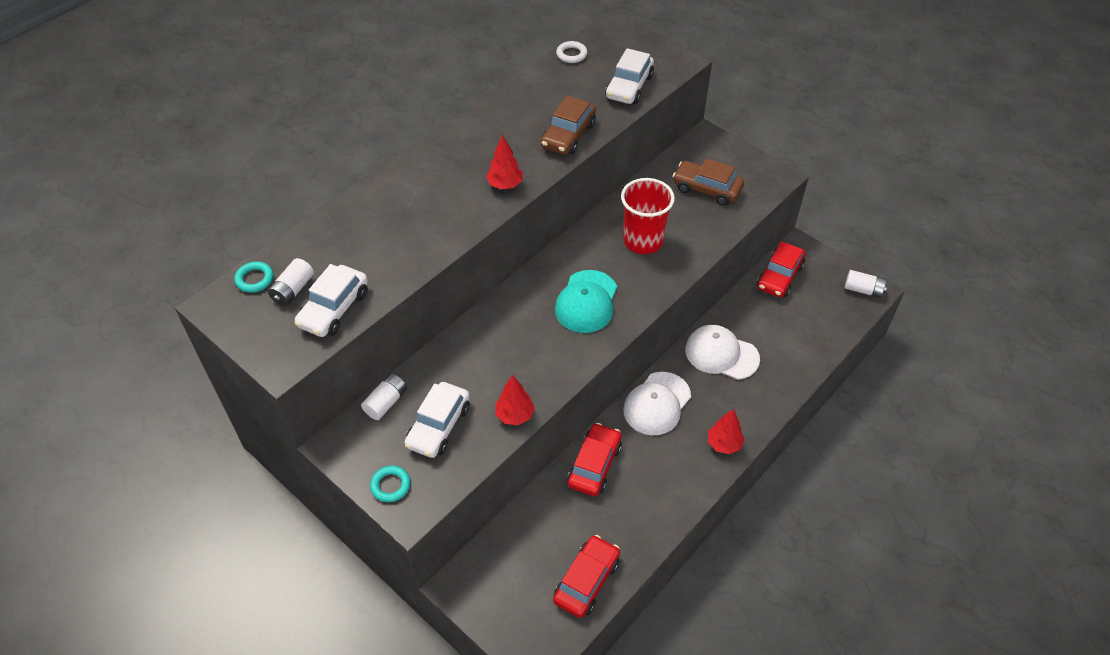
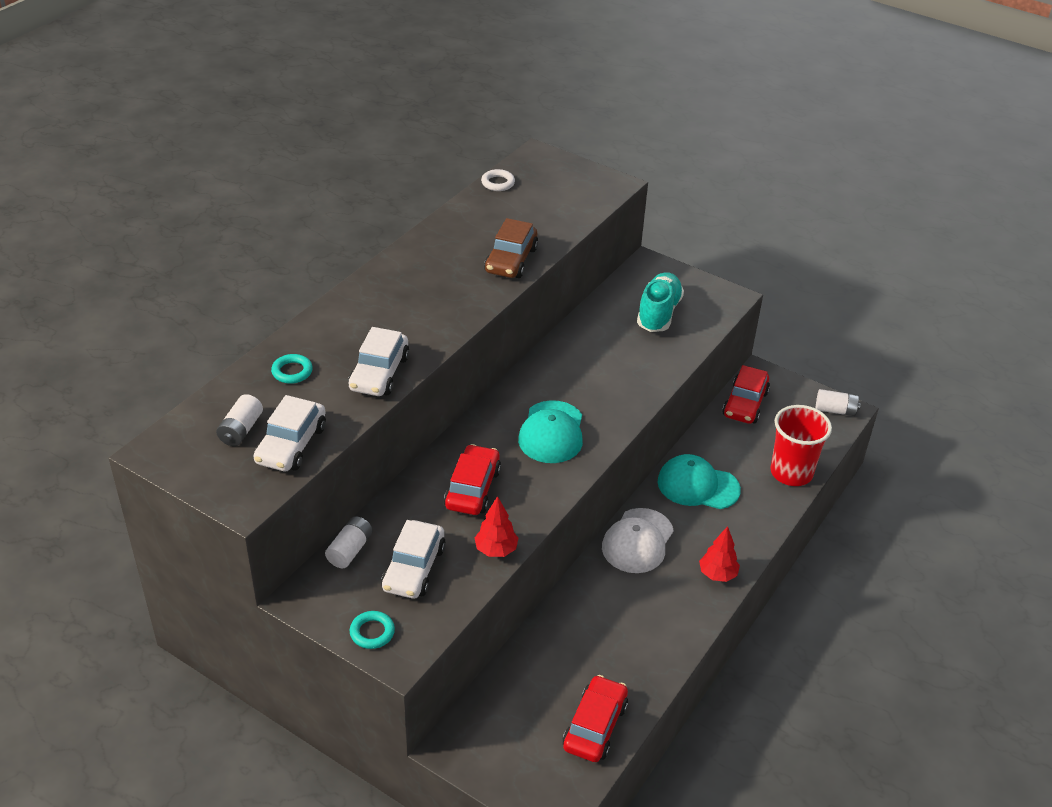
camera: 10 degrees left, 10 degrees down
(254, 279) = (195, 423): turquoise ring -> turquoise ring (292, 372)
(505, 185) = (453, 312): red tree -> none
(594, 465) = (581, 609): red car -> red car (472, 489)
(629, 87) = (566, 210): white car -> white car (379, 373)
(643, 241) = (600, 368): red cup -> red cup (791, 472)
(706, 189) = (658, 313): brown car -> turquoise shoe
(721, 354) = (698, 486): white cap -> turquoise cap

